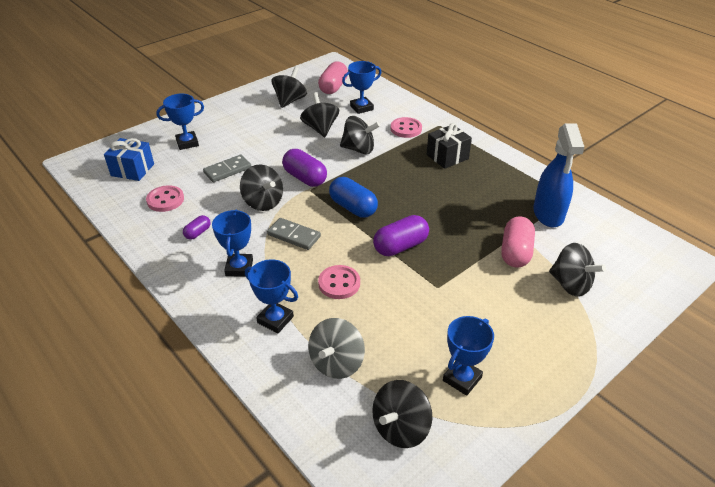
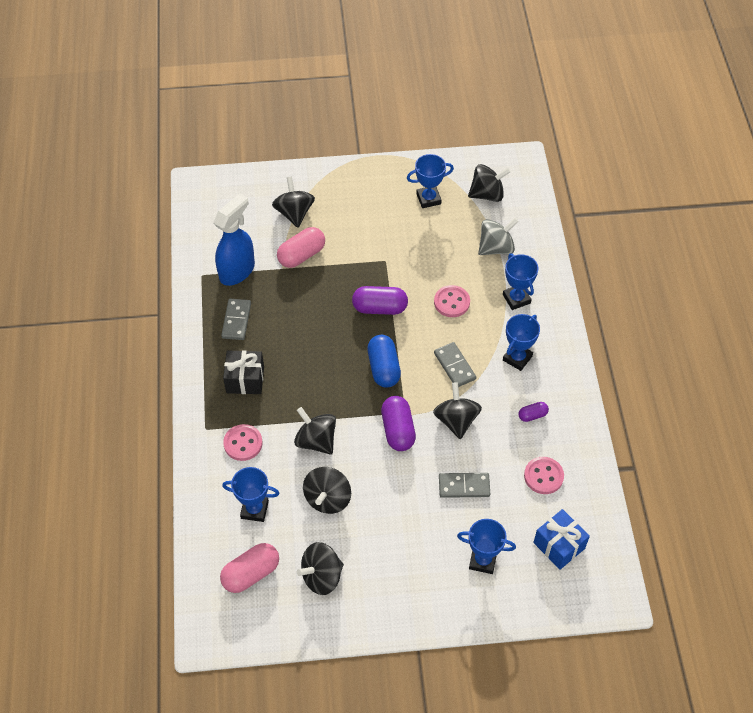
camera: 145 degrees left, 15 degrees up
(501, 184) = (236, 320): none -> grey domino

